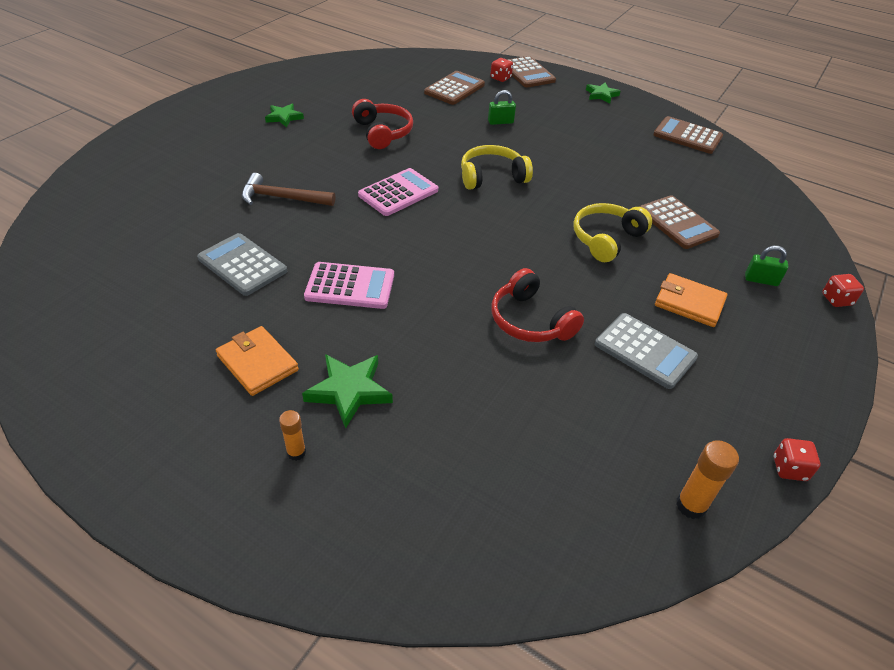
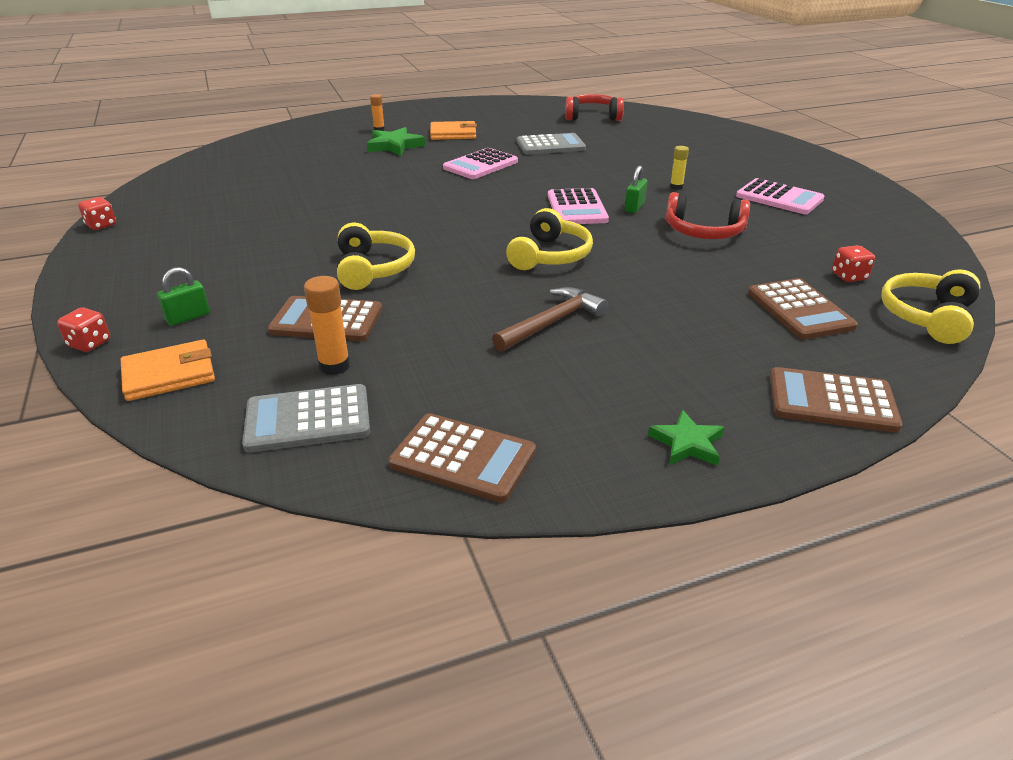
camera: 130 degrees right, 10 degrees down
(282, 198) = (622, 169): brown hammer -> brown hammer (551, 322)
(284, 117) = (779, 198): green star -> pink calculator
(303, 162) = (676, 187): none -> yellow glue stick
(419, 60) = (927, 317): none -> yellow headphones
(500, 78) = (821, 363): red dice -> red dice (849, 276)
(500, 122) = (669, 306): green padlock -> green padlock (634, 207)
(530, 321) = (350, 202): red headphones -> red headphones (592, 117)
(645, 351) = (252, 226): grey calculator -> grey calculator (308, 419)
(687, 136) = (463, 458): brown calculator -> brown calculator turned 45 degrees clockwise
(689, 303) = (245, 266): orange wallet -> orange wallet (169, 374)
(691, 505) = (160, 191): orange glue stick -> orange glue stick (334, 366)

